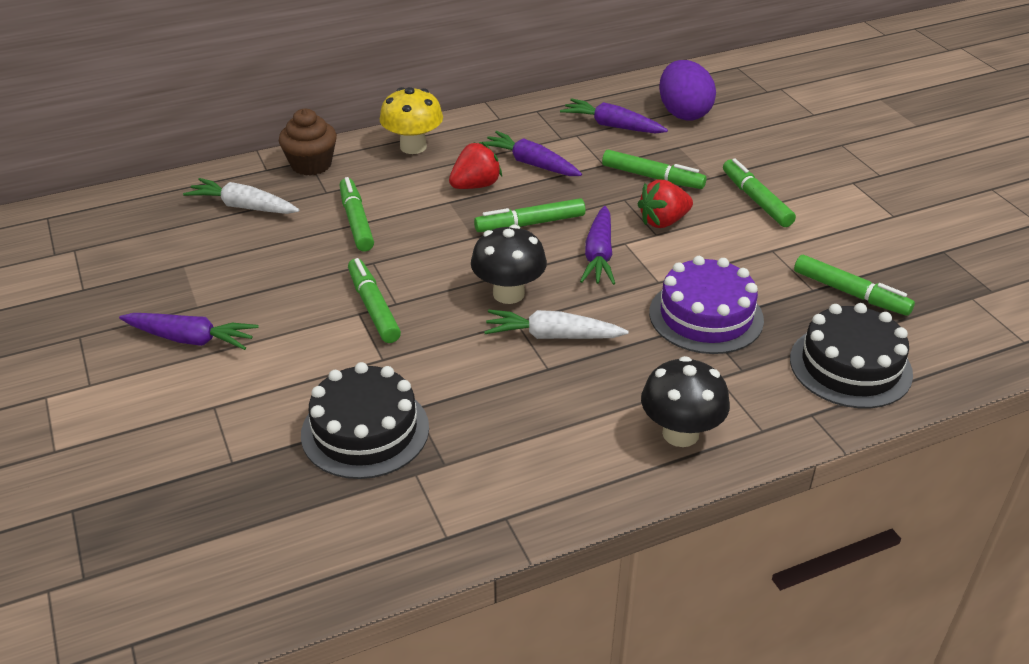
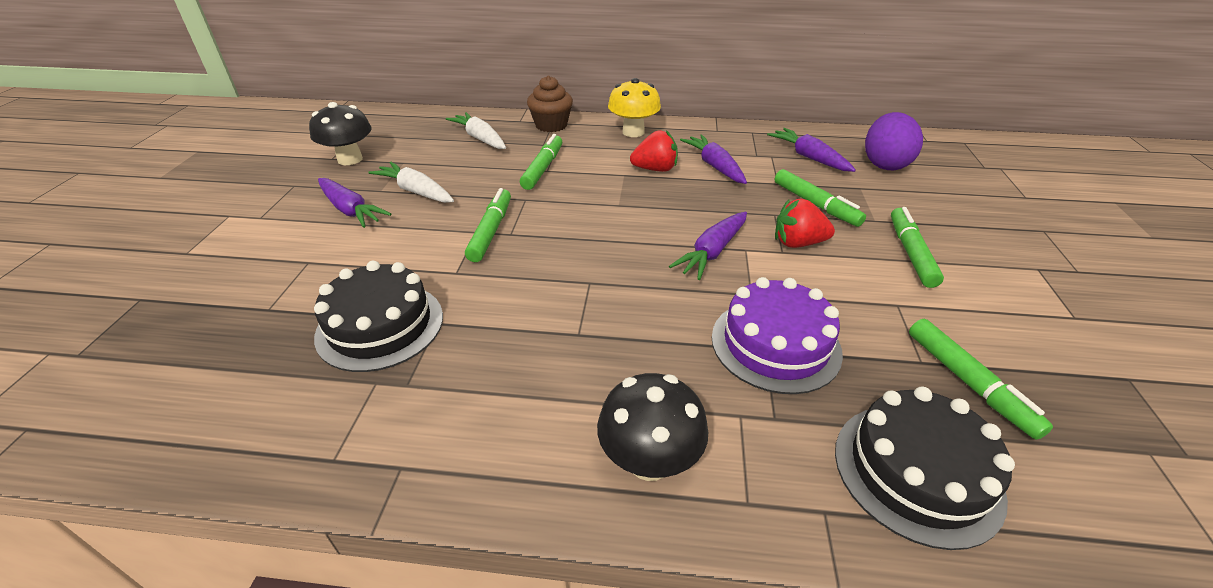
camera: 30 degrees right, 0 degrees up
(508, 293) = (604, 257): black mushroom -> black mushroom (350, 159)
(530, 224) = (673, 209): green marker -> none
(552, 336) = (609, 306): white carrot -> white carrot (416, 191)

